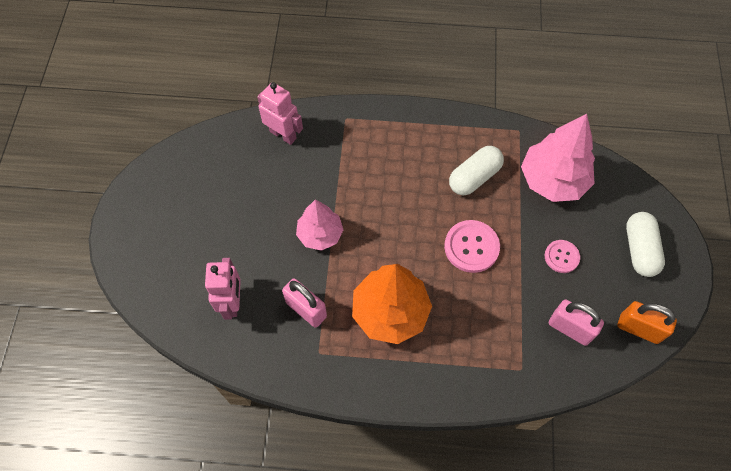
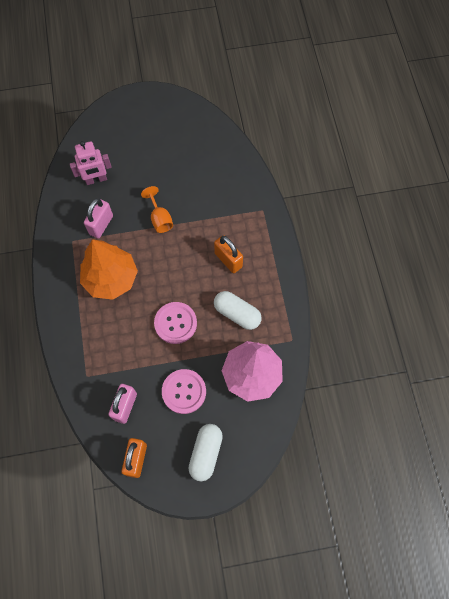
camera: 75 degrees right, 5 degrees up
(283, 135) = (235, 173): pink robot -> none
(320, 234) = (160, 218): pink tree -> orange goblet
(402, 170) = (228, 260): none -> orange padlock
(561, 257) = (184, 391): pink button -> pink button, size x1.59
(639, 249) = (206, 453): white capsule -> white capsule turned 60 degrees counterclockwise

